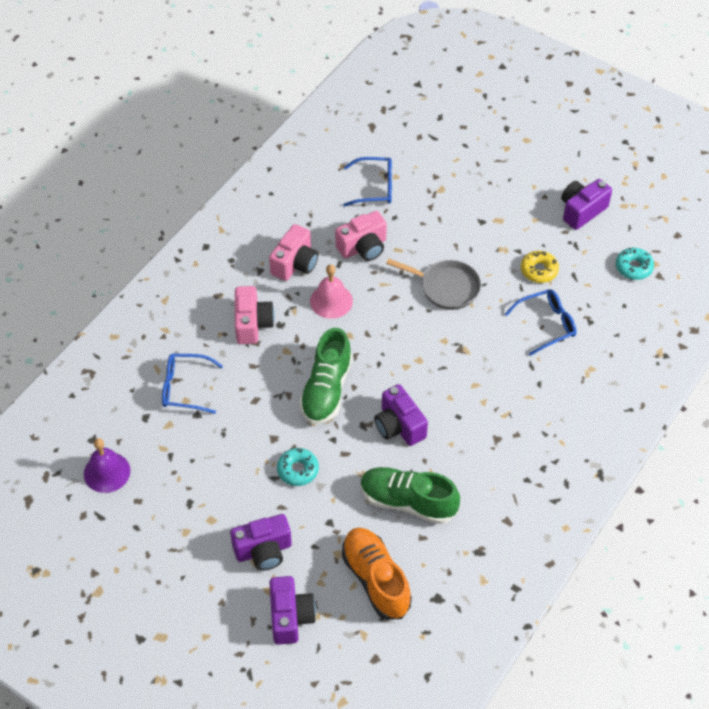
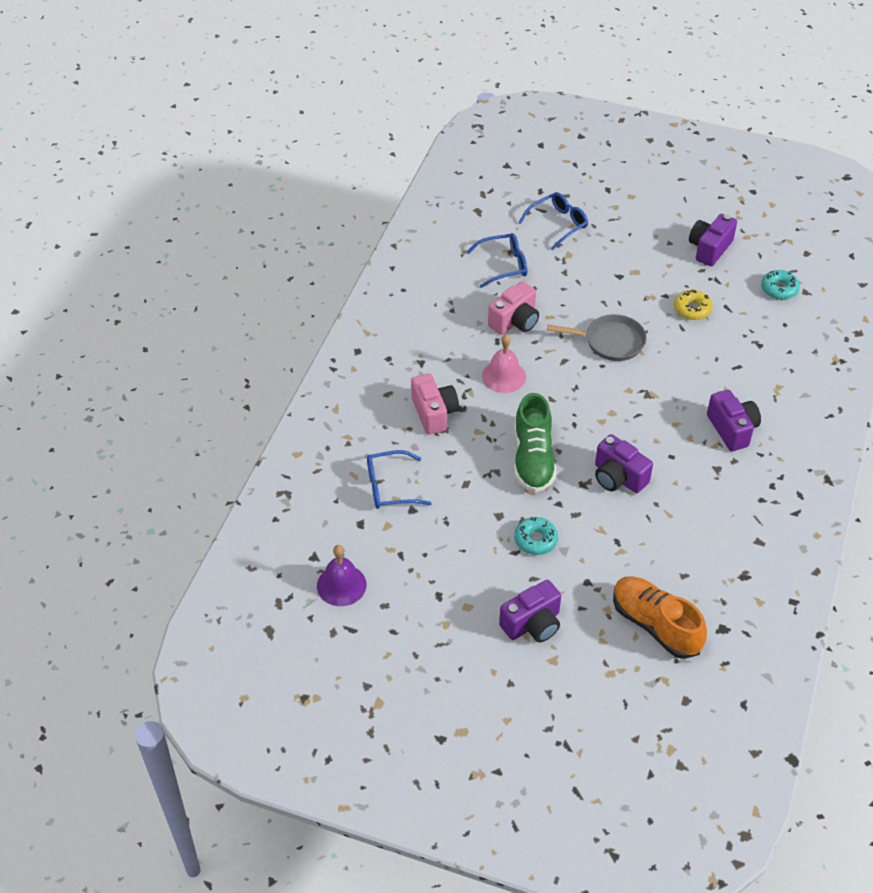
camera: 15 degrees left, 5 degrees down
(290, 617) = (585, 681): purple camera -> purple camera (732, 429)
(295, 263) = (454, 349): pink camera -> none
(407, 502) = (656, 545): green shoe -> none
(546, 324) = (720, 356): blue glasses -> blue glasses (558, 224)

